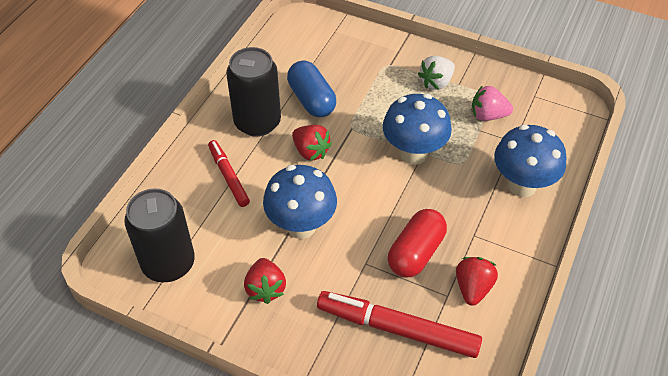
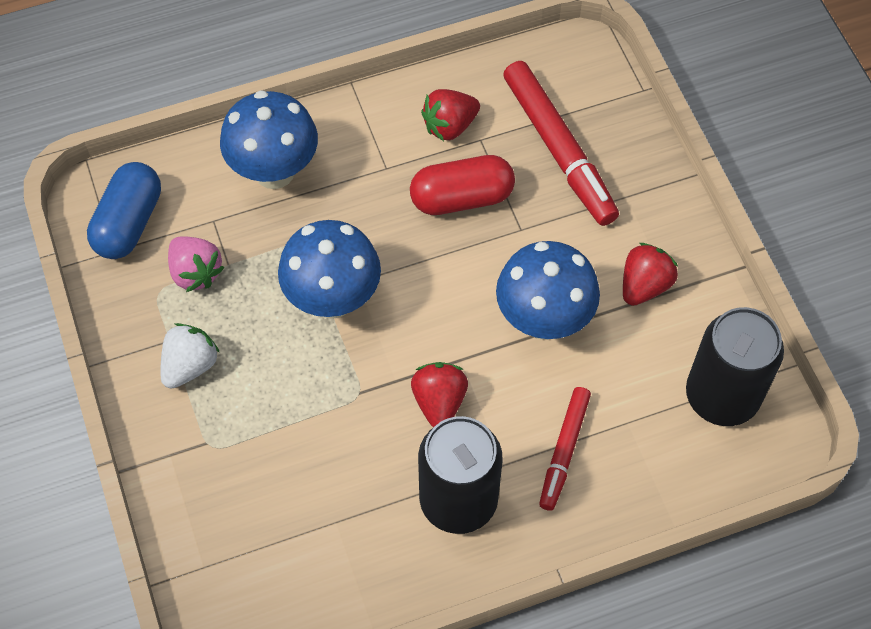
camera: 135 degrees left, 10 degrees up
(311, 100) = (360, 475): blue capsule -> blue capsule (129, 223)
(436, 82) = (190, 365): white strawberry -> white strawberry turned 60 degrees counterclockwise

